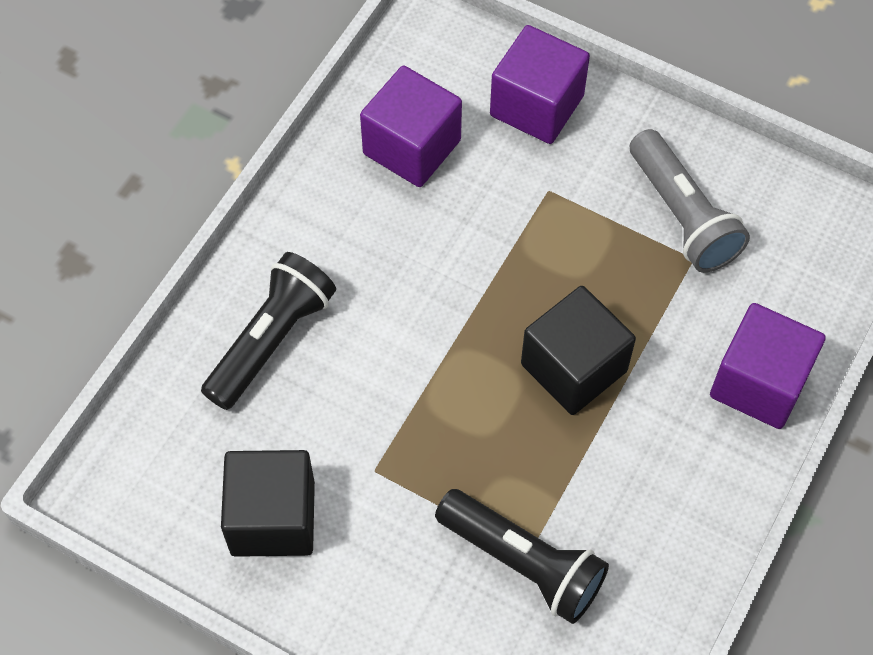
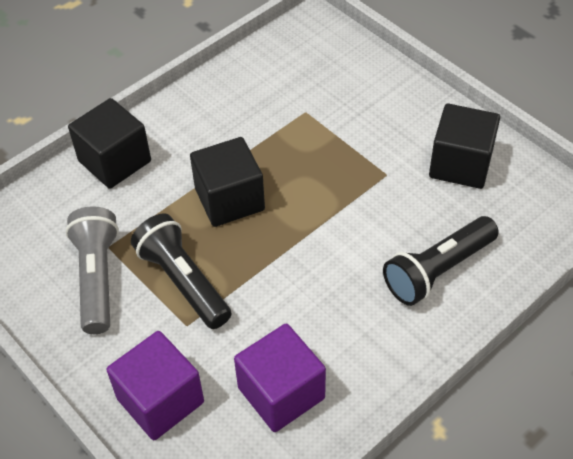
camera: 160 degrees left, 10 degrees down
(523, 563) = (311, 107): black flashlight -> black flashlight (183, 281)
(759, 383) = (115, 161): purple cube -> black cube

